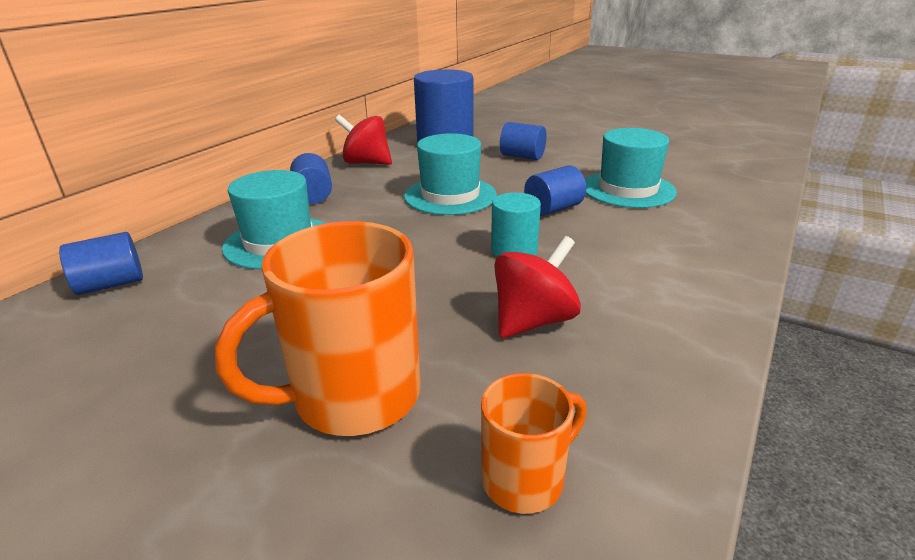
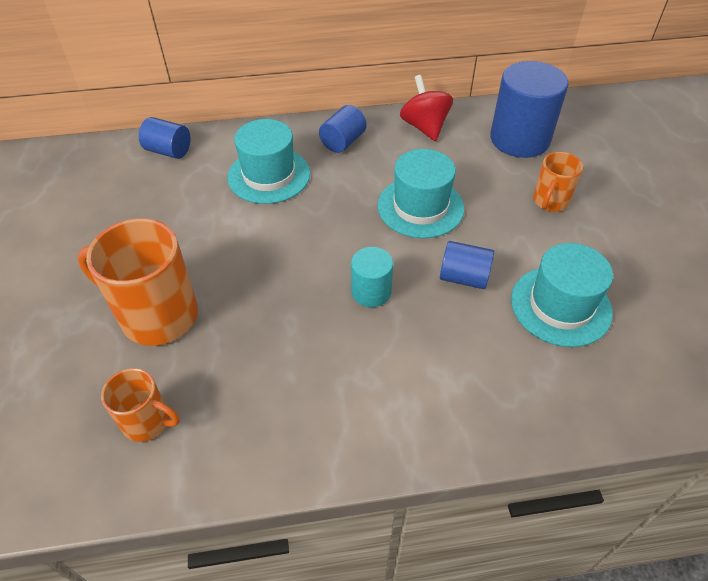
camera: 50 degrees right, 20 degrees up
(522, 156) = (550, 201): blue cylinder -> orange mug
(533, 320) = (289, 351): red spinning top -> none

